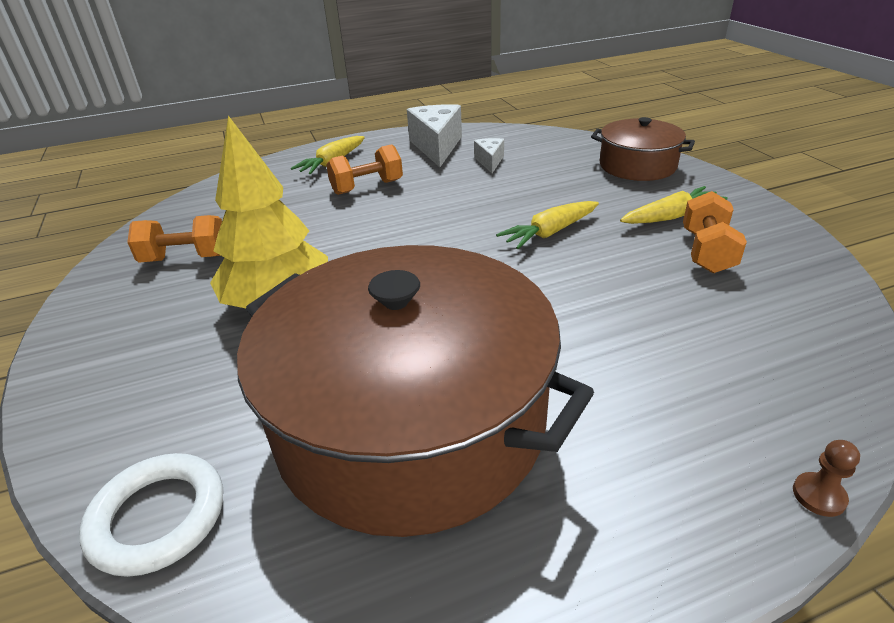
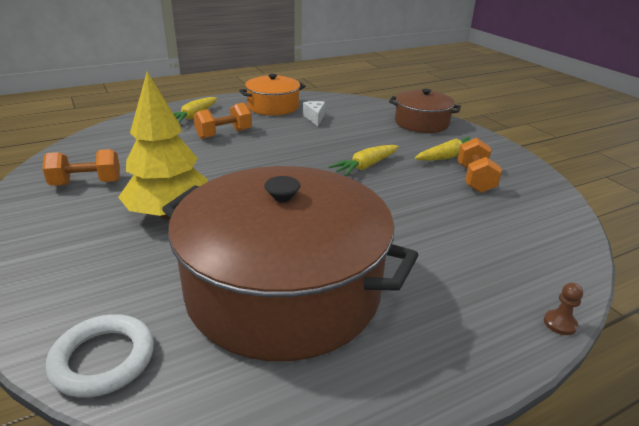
camera: 10 degrees left, 5 degrees down
(436, 146) = (273, 107): white cheese -> orange pot

